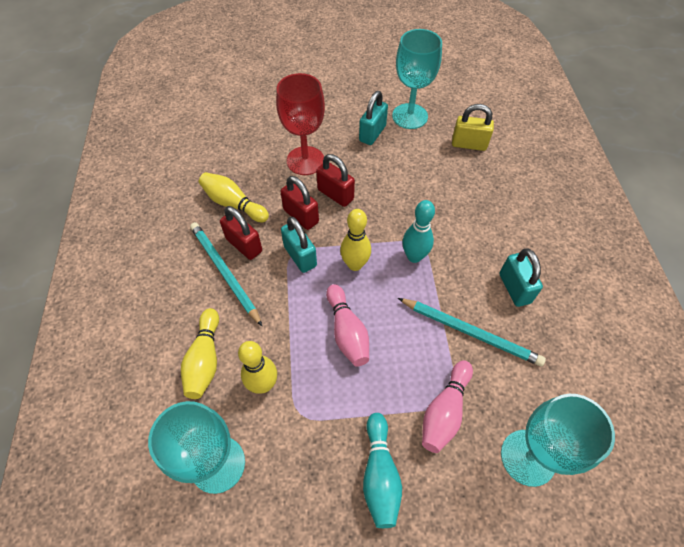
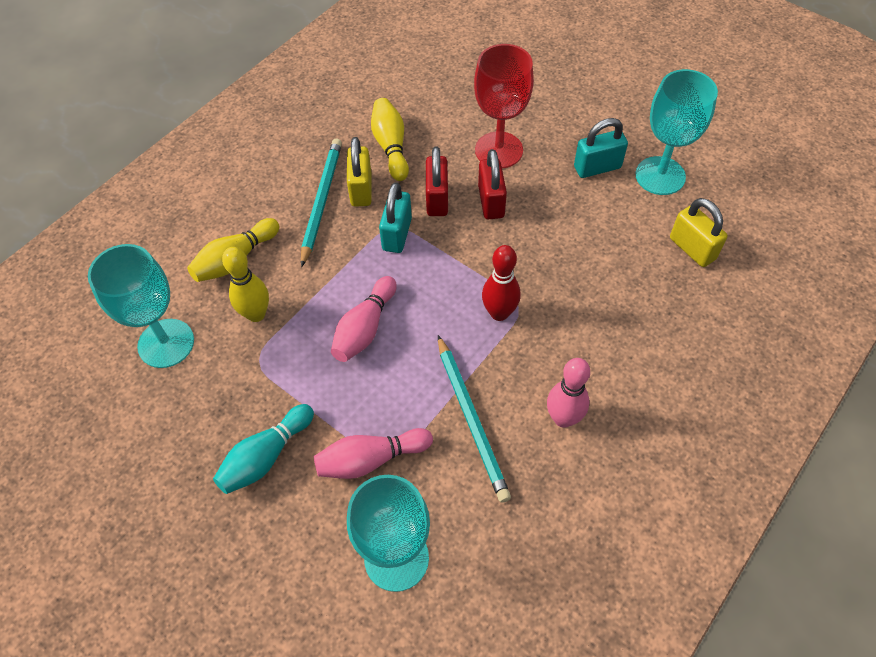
camera: 45 degrees right, 0 degrees up
(244, 245) = (361, 189): red padlock -> yellow padlock
(355, 264) = (436, 278): yellow bowling pin -> none
(414, 256) = (499, 313): turquoise bowling pin -> red bowling pin
(514, 288) = (563, 418): turquoise padlock -> pink bowling pin

